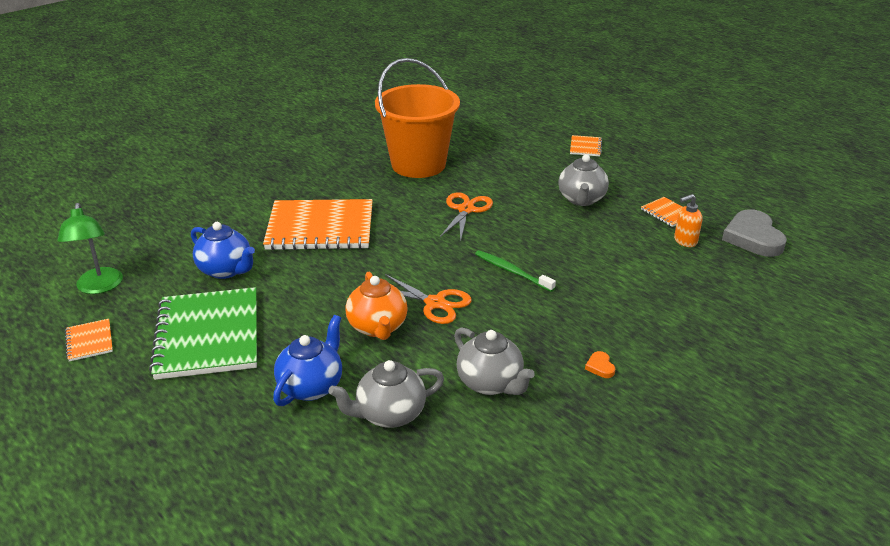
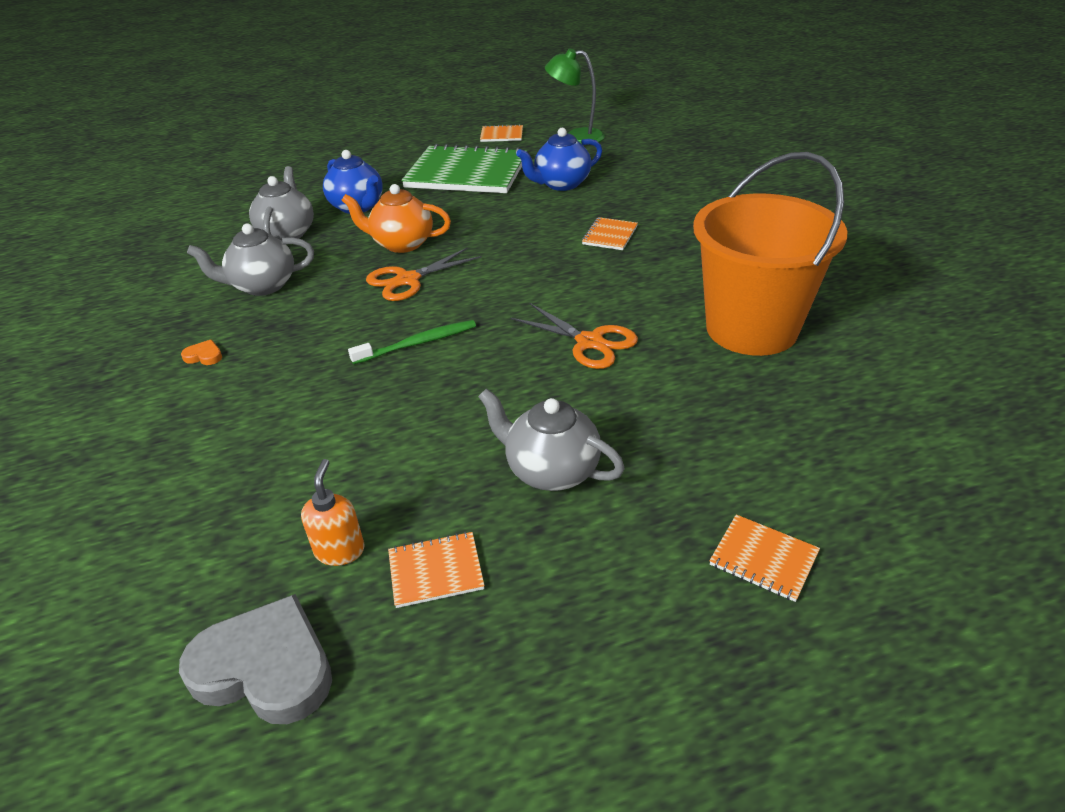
camera: 115 degrees right, 5 degrees up
(320, 228) = (610, 235): orange notebook -> orange notebook, size x0.43

